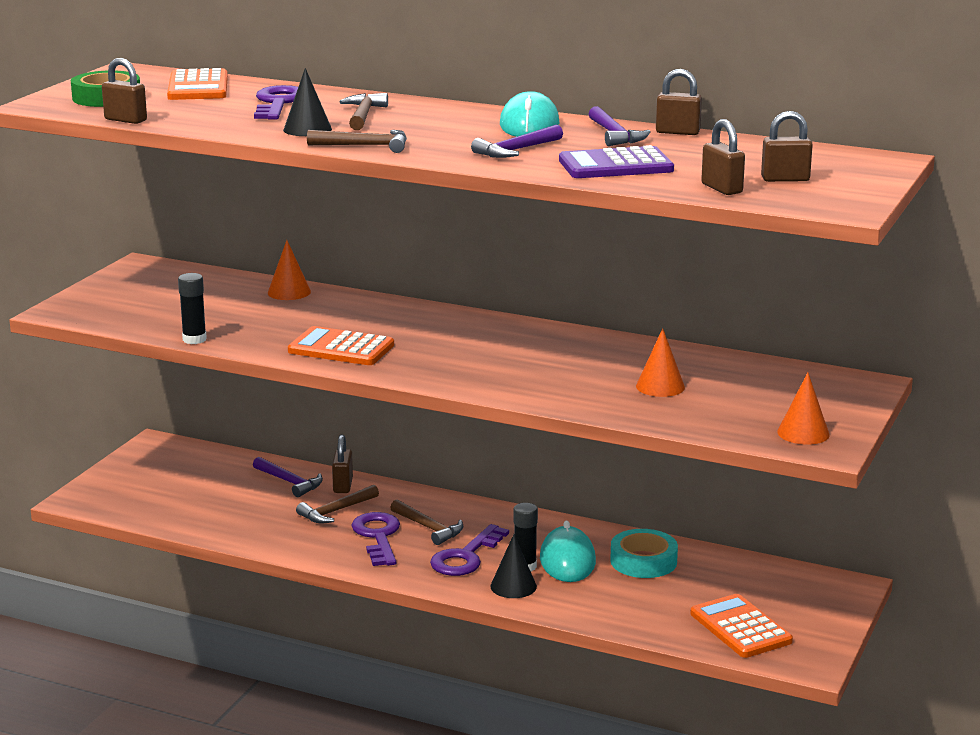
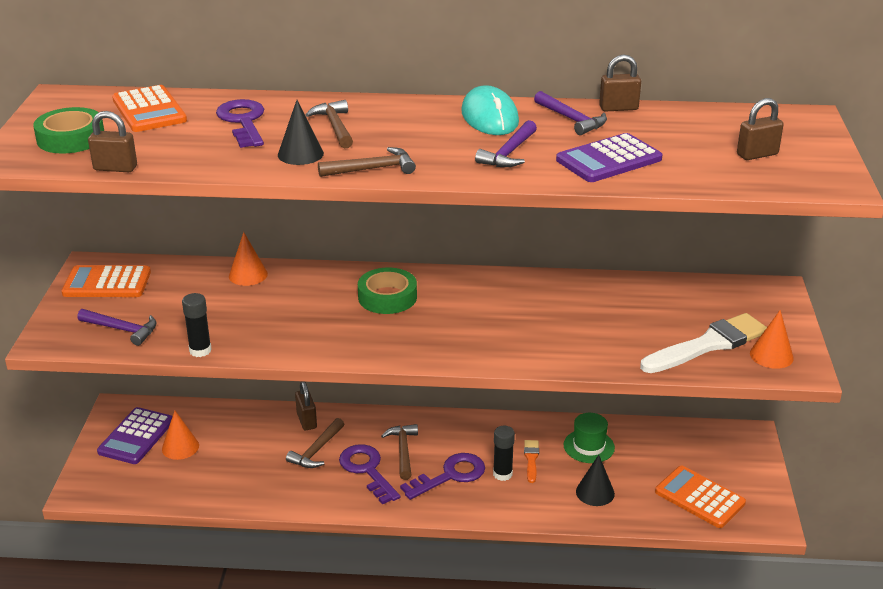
camera: 20 degrees left, 10 degrees up
(159, 468) = (136, 436): none -> purple calculator
(289, 482) = (259, 427): purple hammer -> purple hammer (122, 329)
(341, 348) = (338, 335): orange calculator -> orange calculator (107, 283)
(417, 328) = (387, 297): none -> green tape
(428, 528) = (403, 451): brown hammer -> brown hammer turned 120 degrees counterclockwise
(465, 557) = (450, 475): purple key -> purple key turned 135 degrees counterclockwise
(513, 586) = (506, 498): black cone -> black cone (595, 492)
(567, 560) = (531, 459): turquoise mouse -> orange brush
(643, 561) = (589, 446): turquoise tape -> green hat
(660, 386) = (628, 326): orange cone -> orange cone (180, 447)
(721, 189) = (720, 175): brown padlock -> none
(737, 414) = (708, 344): none -> white brush

